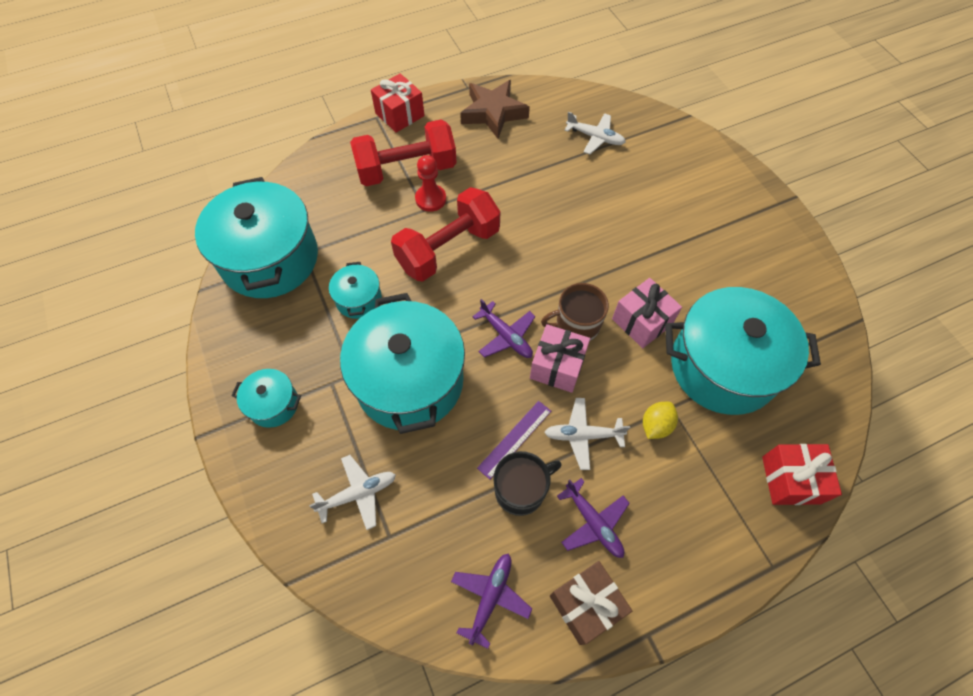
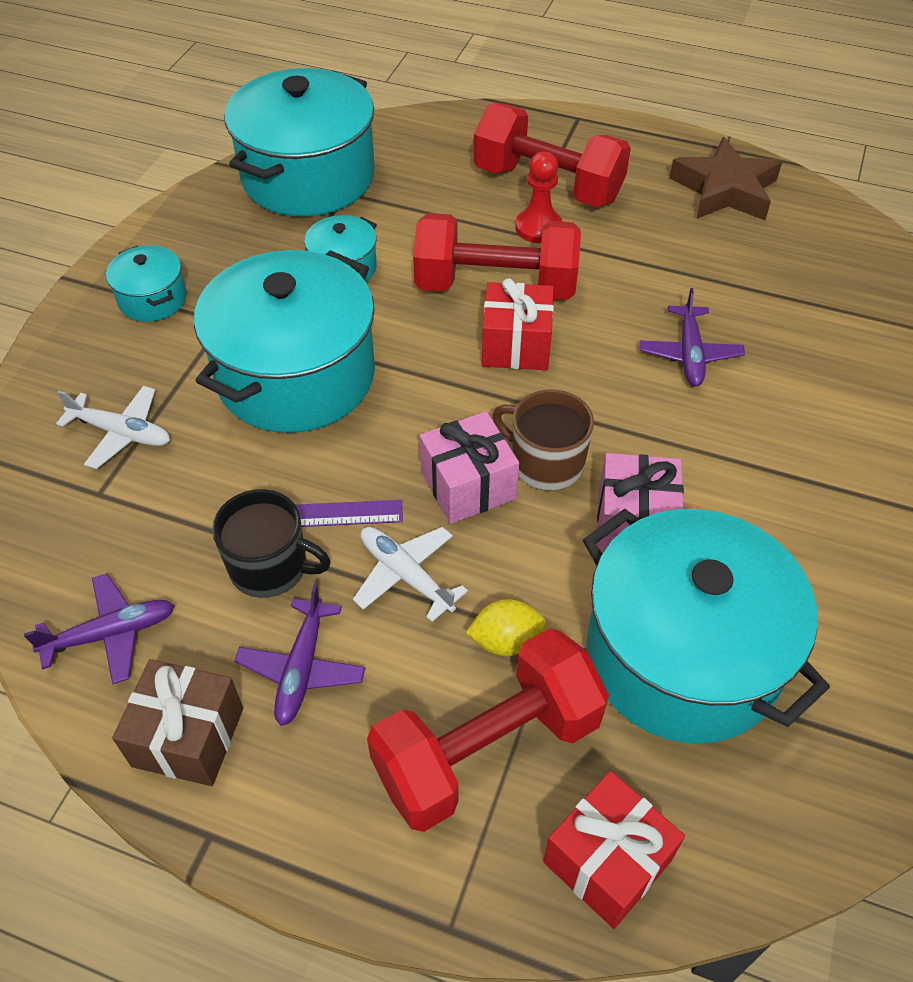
camera: 45 degrees right, 10 degrees down
(399, 114) = (608, 129): red gift -> red gift (516, 345)
(506, 336) = (449, 412): purple plane -> purple plane (689, 354)
(595, 137) = (832, 292): white plane -> none
(703, 480) = (487, 749): none -> red dumbbell

